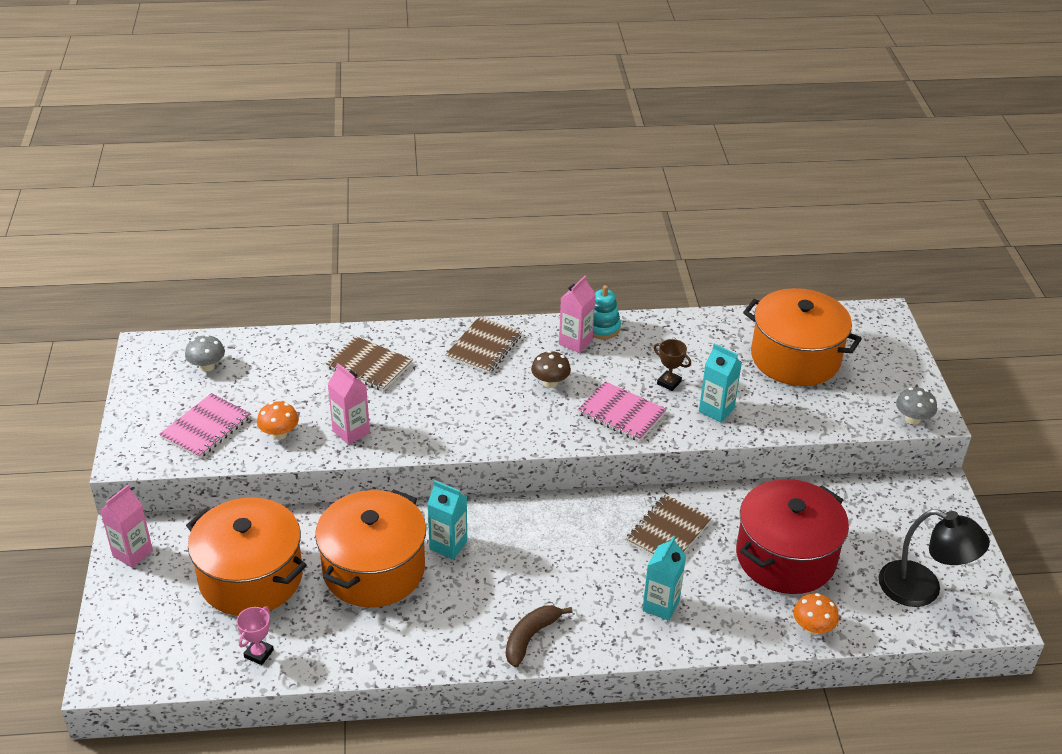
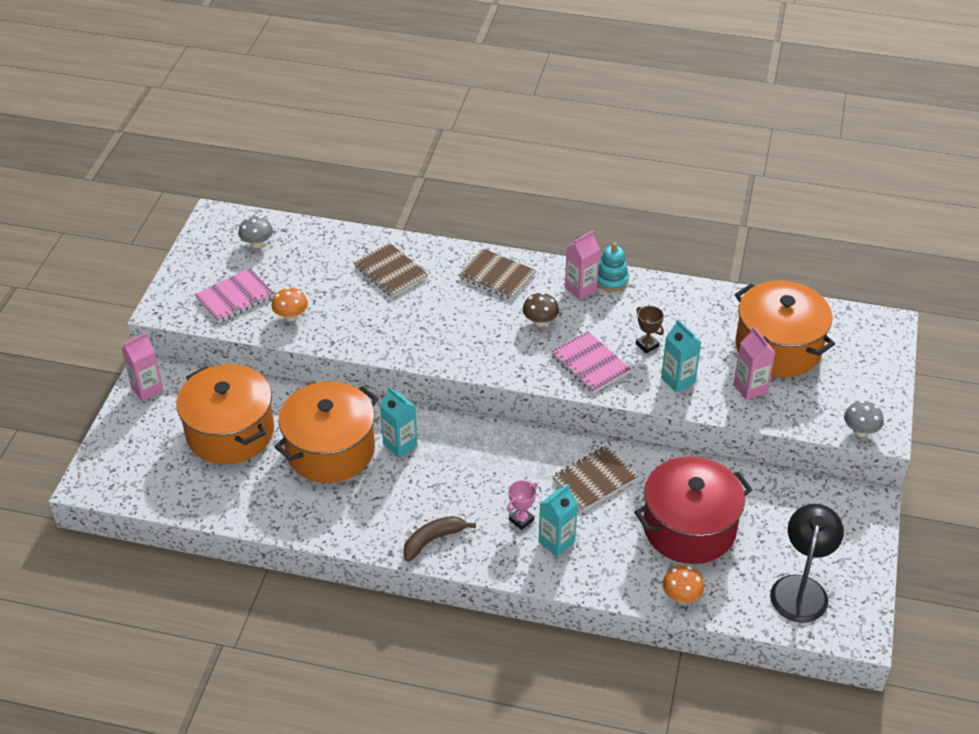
camera: 20 degrees right, 5 degrees up
(259, 654) = (211, 496): pink trophy -> pink trophy (521, 520)
(351, 432) = (350, 327): pink carton -> pink carton (750, 388)
(484, 347) = (497, 276): brown notebook -> brown notebook turned 75 degrees clockwise
(922, 589) = (801, 588): black lamp -> black lamp turned 120 degrees counterclockwise

